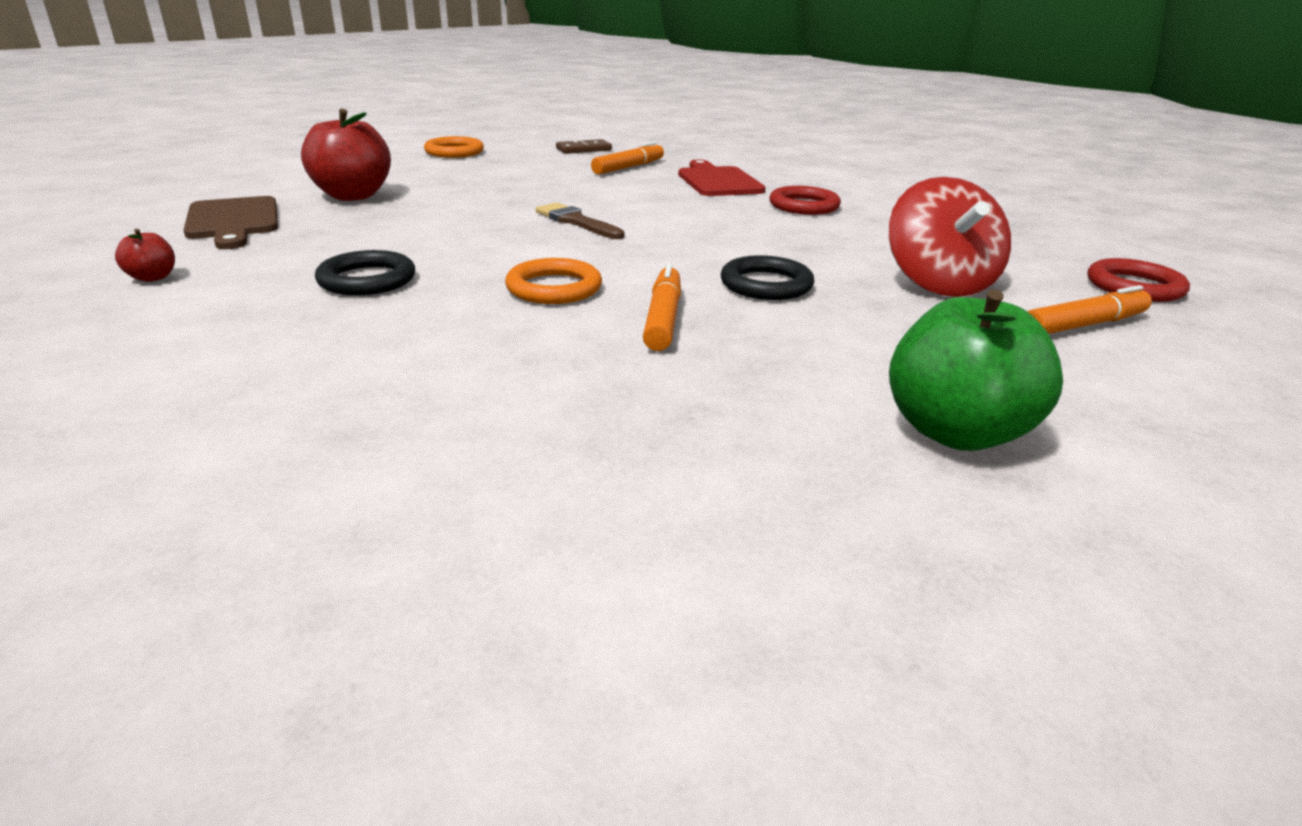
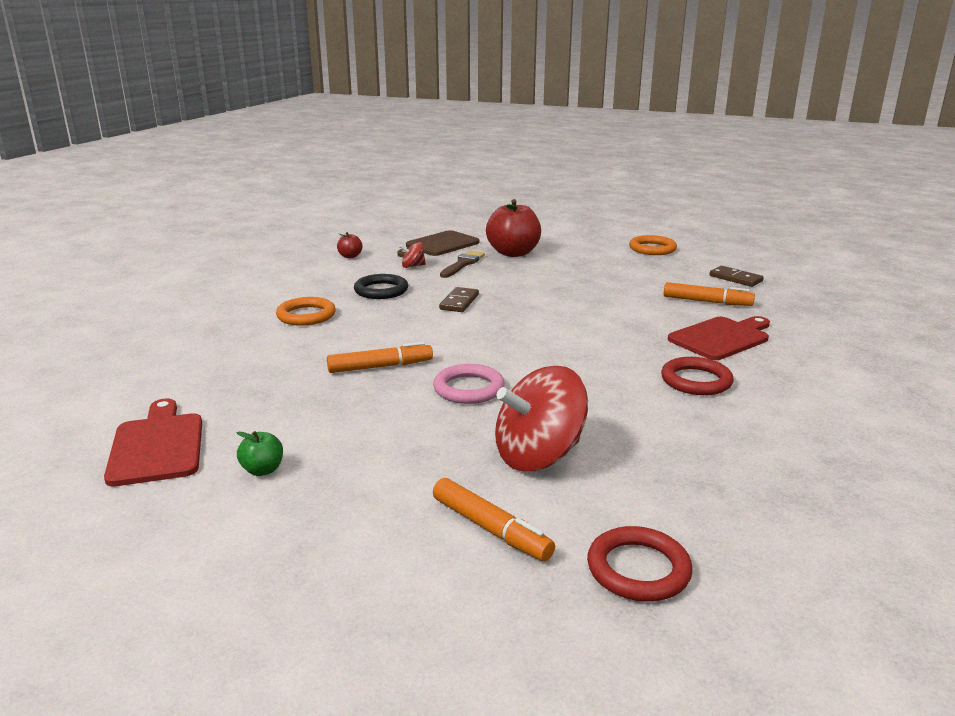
camera: 70 degrees right, 5 degrees down
(295, 248) = (413, 266): none -> red spinning top
(488, 247) = (459, 302): none -> brown domino
(554, 288) = (406, 331): orange ring -> orange ring (306, 315)
(576, 222) = (537, 313): brown brush -> brown brush (463, 264)
(766, 285) = (468, 389): black ring -> pink ring
(856, 525) = (157, 446): none -> red cutting board
(956, 432) = (262, 470): green apple -> green apple, size x0.45

